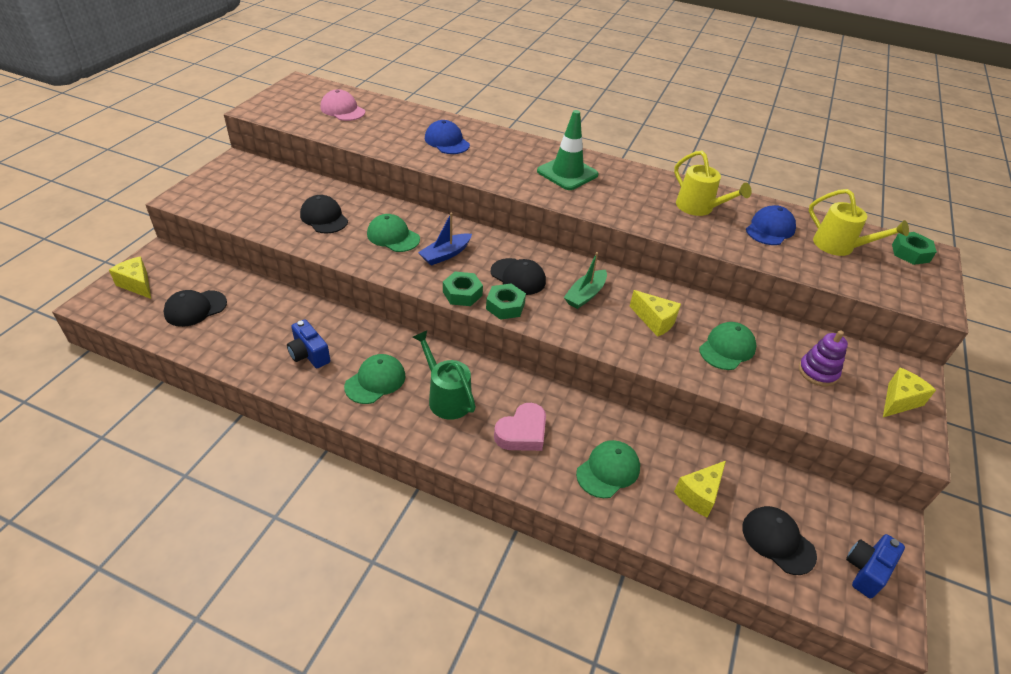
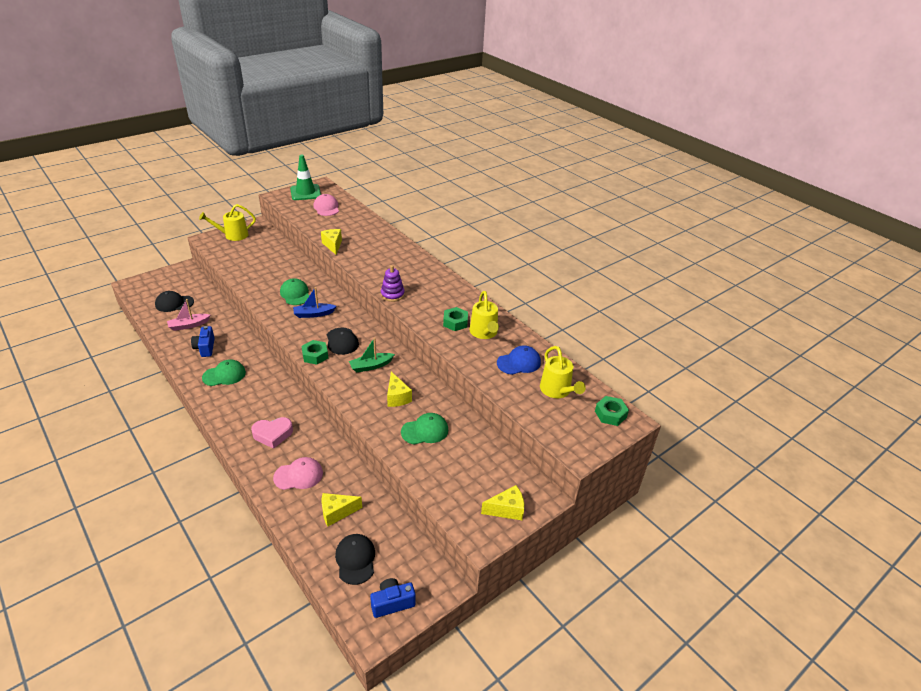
camera: 30 degrees right, 5 degrees down
(137, 284) = (159, 281): yellow cheese -> yellow cheese (333, 245)
(217, 184) = (232, 235): none -> yellow watering can
(251, 332) = (189, 325): none -> pink boat
(324, 218) = (269, 271): black cap -> none
(446, 397) = (252, 398): green watering can -> none
(447, 141) = (367, 243): blue cap -> none
(462, 293) = (298, 340): green nut -> green nut (455, 322)
(567, 173) = (420, 284): green traffic cone -> green traffic cone (305, 192)
(608, 470) = (298, 475): green cap -> pink cap
(818, 372) = (470, 469): purple stacking toy -> purple stacking toy (392, 295)

